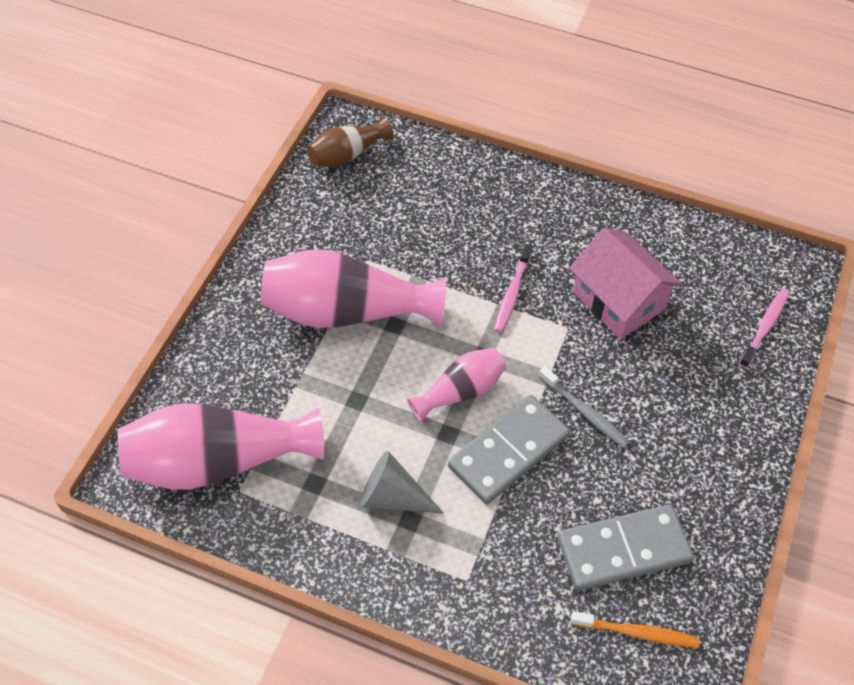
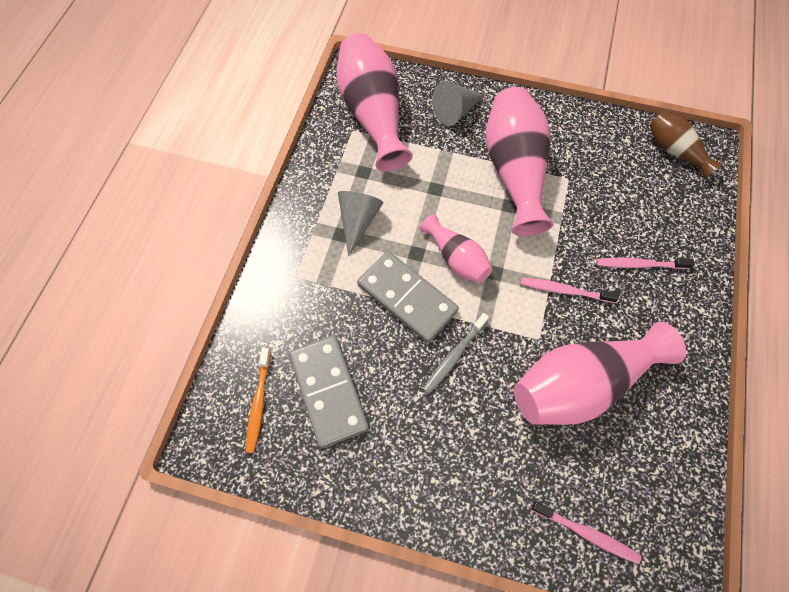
camera: 85 degrees right, 10 degrees up
(237, 360) = (455, 111): none -> grey cone
(487, 220) = (639, 264): none -> pink toothbrush
(618, 300) = (581, 383): pink house -> pink vase

